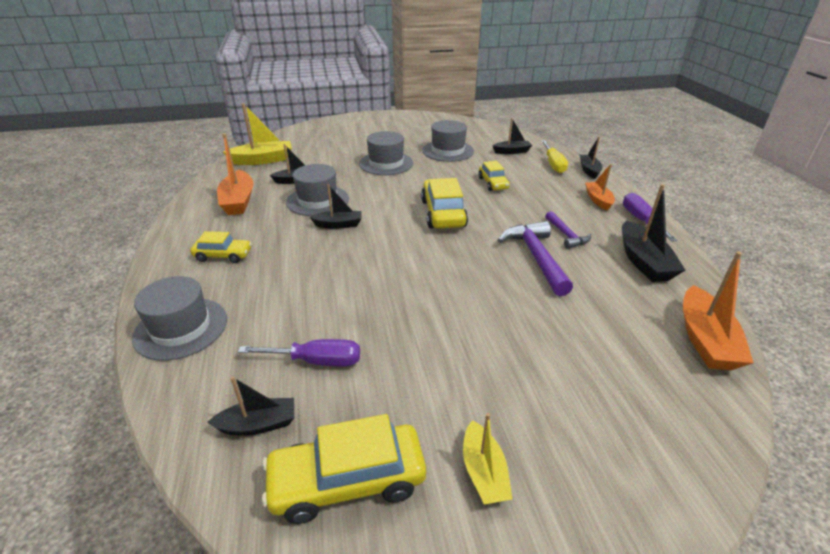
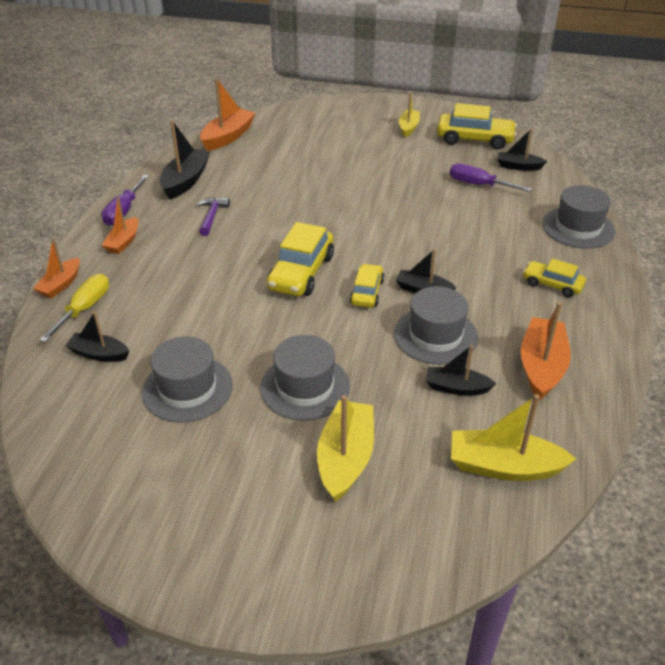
camera: 155 degrees left, 5 degrees up
(346, 148) = (345, 458): none -> yellow boat
(493, 183) = (201, 299): yellow car -> yellow car (366, 292)
(535, 257) = (264, 206): purple hammer -> none
(589, 170) = (61, 284): black boat -> orange boat

